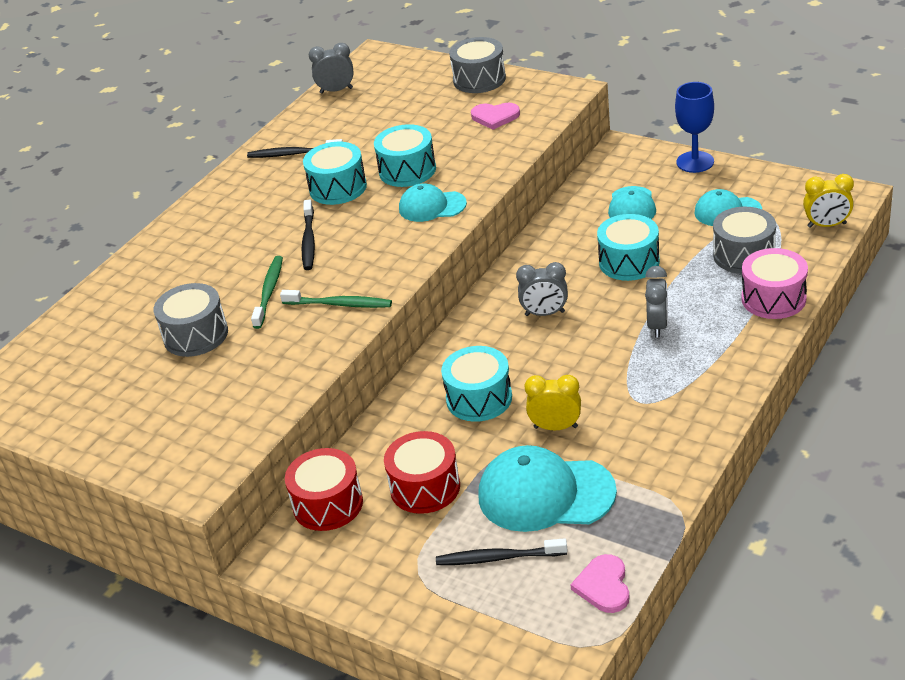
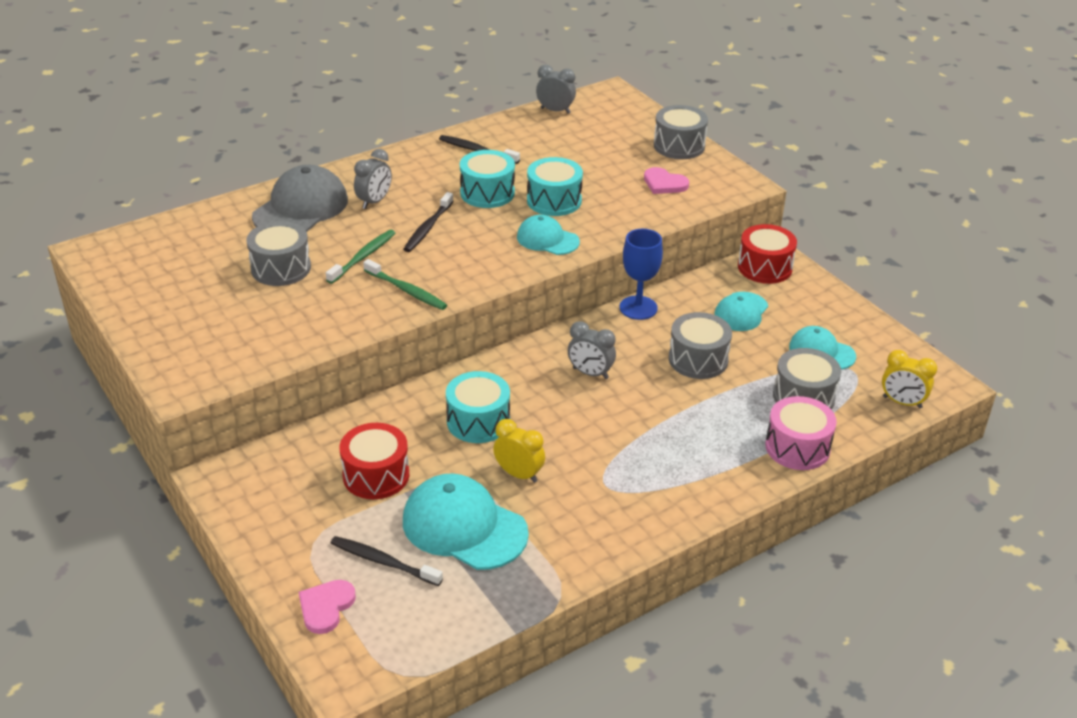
camera: 20 degrees right, 0 degrees up
(164, 272) = (301, 208): none -> grey cap
(328, 504) = (293, 453): red drum -> red drum (765, 267)
(603, 586) = (445, 627): pink heart -> pink heart (326, 607)
(629, 262) = (698, 359): turquoise drum -> grey drum
(657, 326) = (676, 426): grey clock -> grey clock (374, 202)
(695, 162) = (830, 295): blue goblet -> blue goblet (638, 308)

